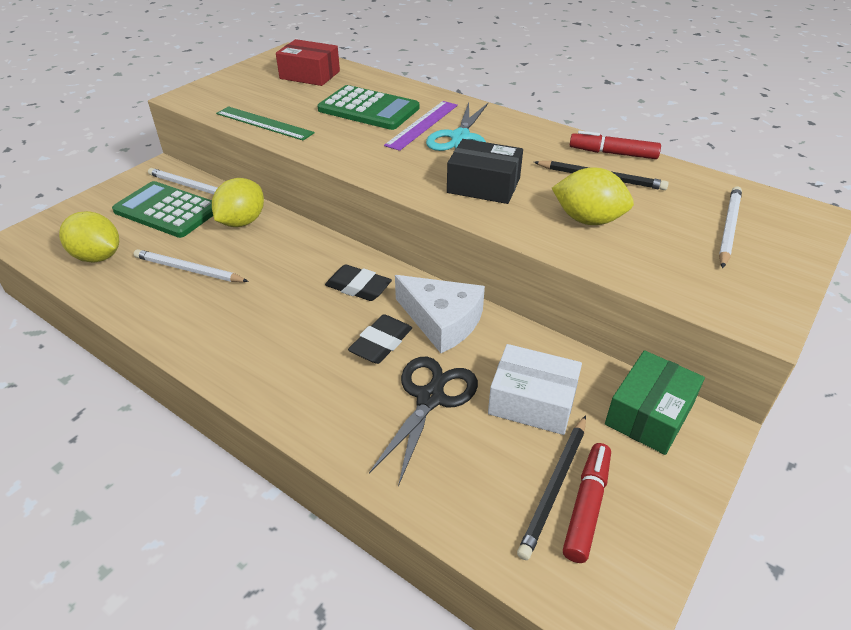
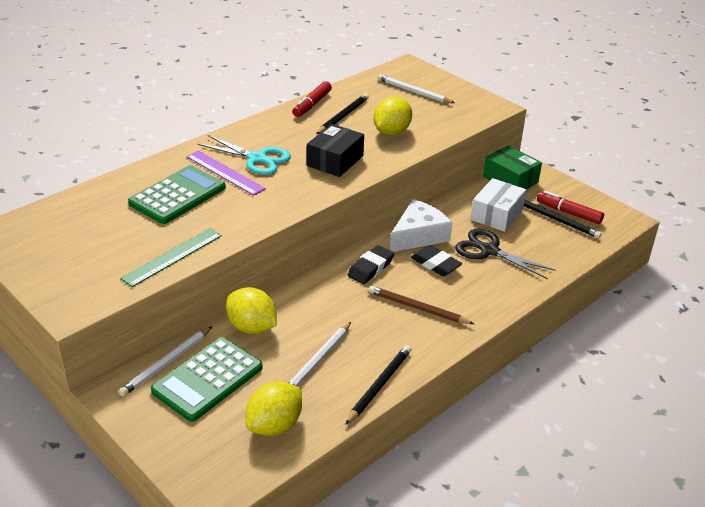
camera: 80 degrees left, 5 degrees down
(145, 318) = (379, 385): none -> black pencil
(284, 335) = (417, 308): none -> brown pencil
(310, 75) = (72, 223): red box -> none

